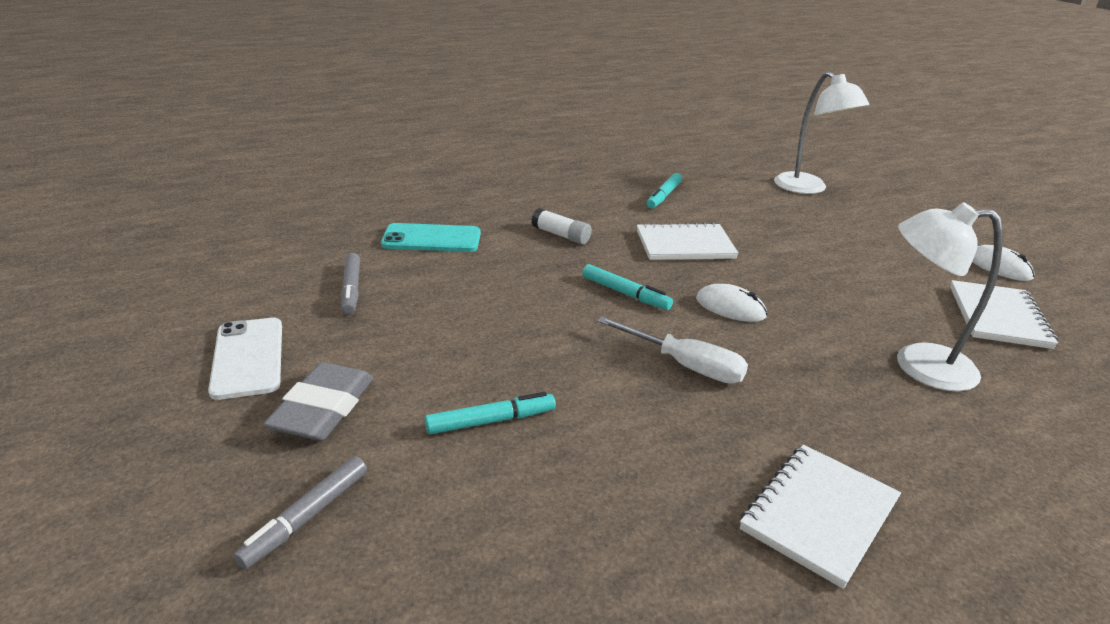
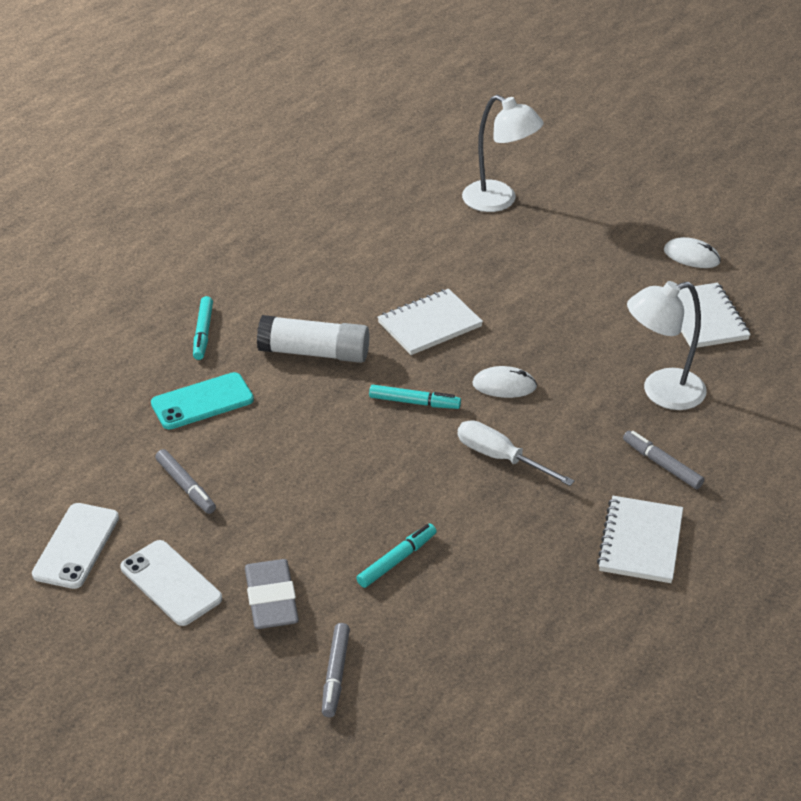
camera: 25 degrees left, 10 degrees up
(208, 301) = (76, 546): none -> white phone
(561, 235) = (314, 352): white glue stick -> white glue stick, size x1.78
(664, 196) = (373, 262): turquoise marker -> turquoise marker (203, 333)
(685, 365) = (500, 458): white screwdriver -> white screwdriver turned 150 degrees counterclockwise
(889, 436) = (662, 464): none -> grey marker

